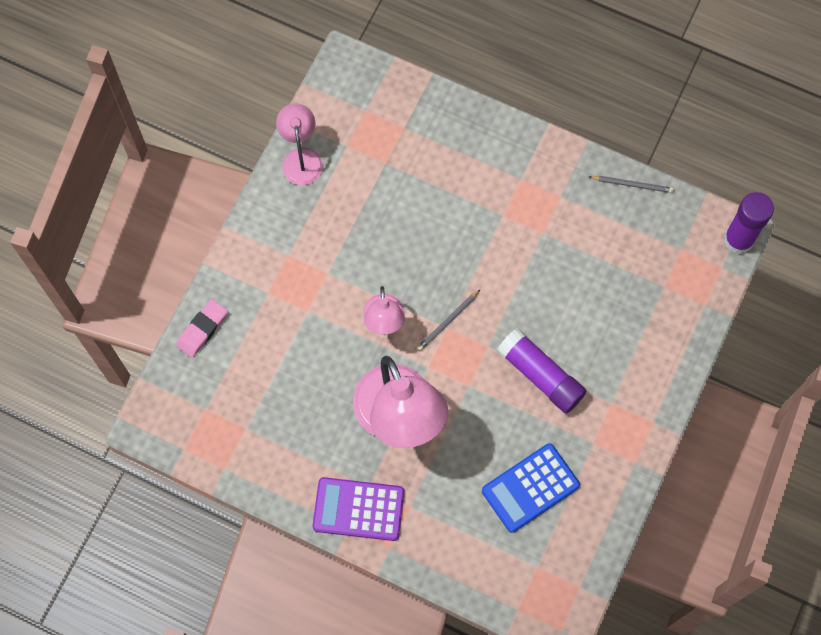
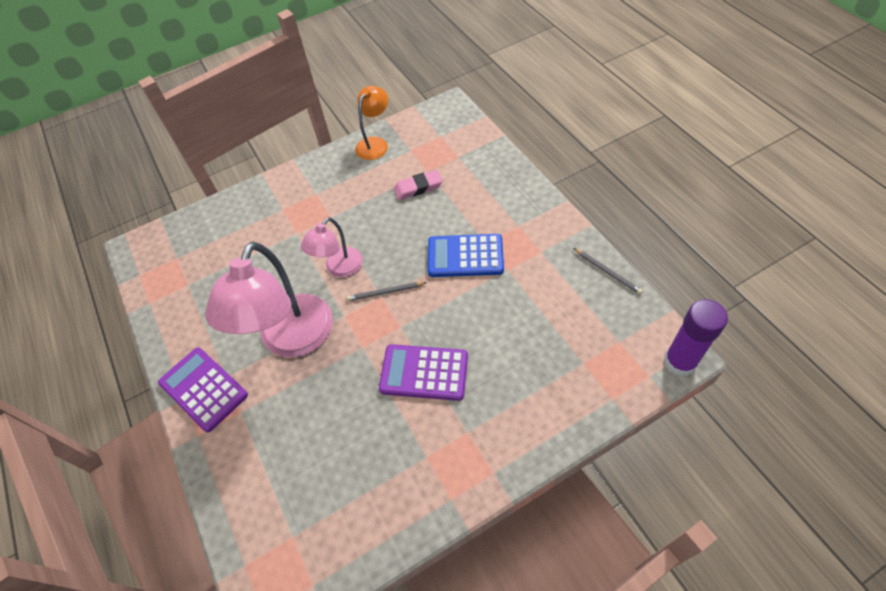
camera: 40 degrees right, 15 degrees down
(202, 329) = (222, 209): pink eraser -> pink eraser (418, 187)
(301, 158) = (375, 143): pink lamp -> orange lamp
(530, 488) = (343, 460): blue calculator -> blue calculator (465, 256)
(540, 375) = (424, 372): purple glue stick -> purple calculator

